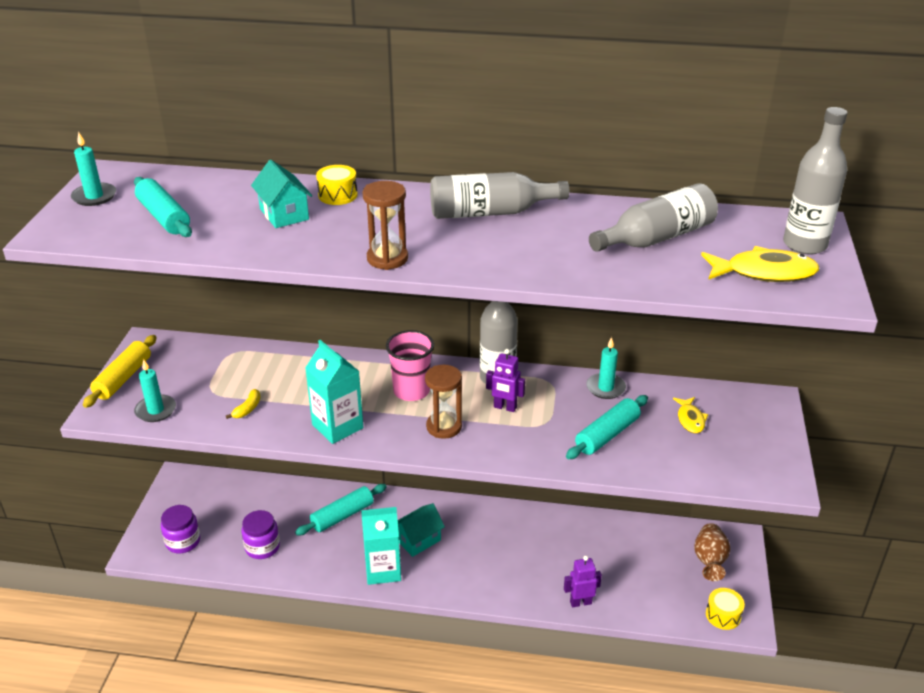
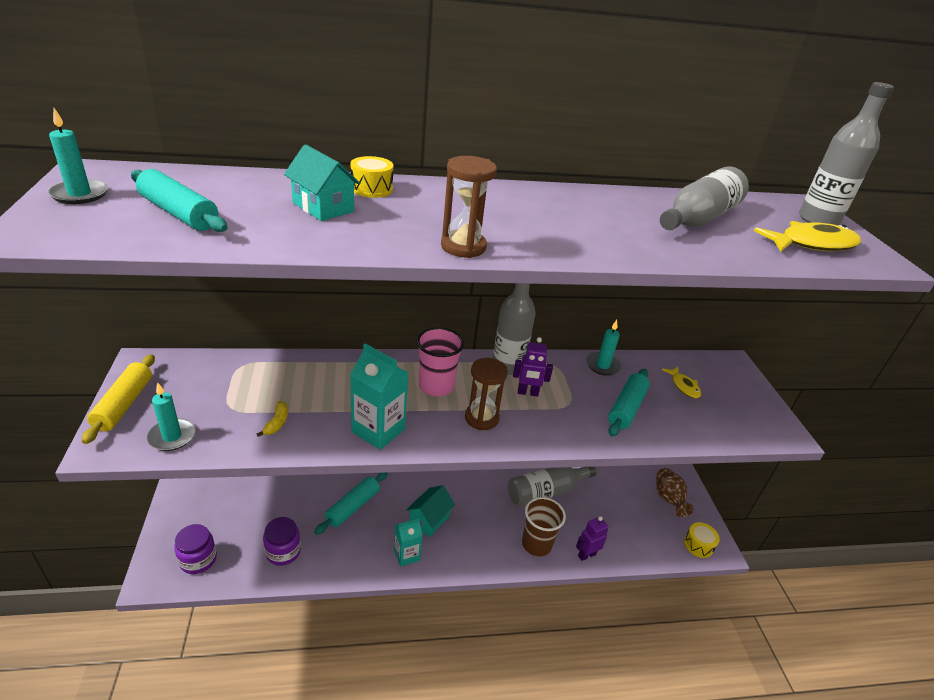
camera: 20 degrees left, 0 degrees up
(383, 570) = (406, 555): turquoise carton -> turquoise carton, size x0.66
(490, 213) = (534, 201): grey bottle -> grey bottle (546, 492)
(527, 582) = (536, 544): none -> brown cup

